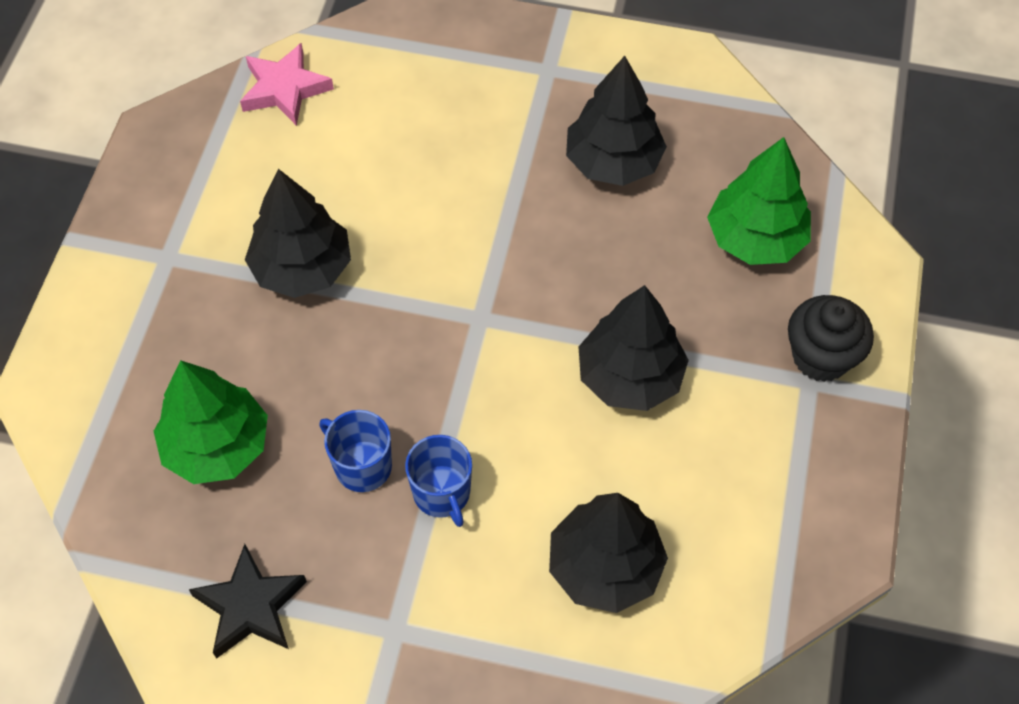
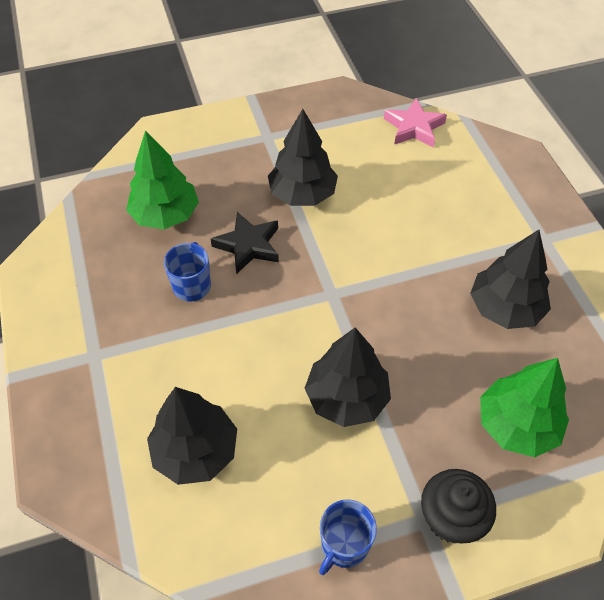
camera: 60 degrees right, 5 degrees down
(250, 606) = (76, 279): black star -> black star (248, 245)
(442, 493) = (197, 334): blue mug -> blue mug (344, 545)

